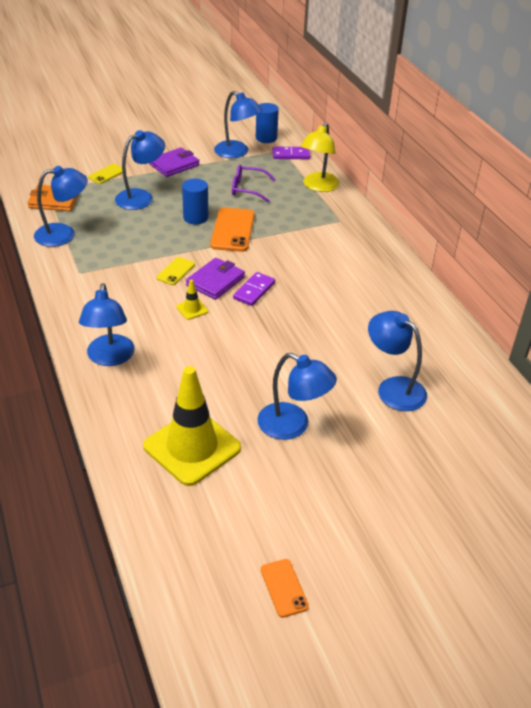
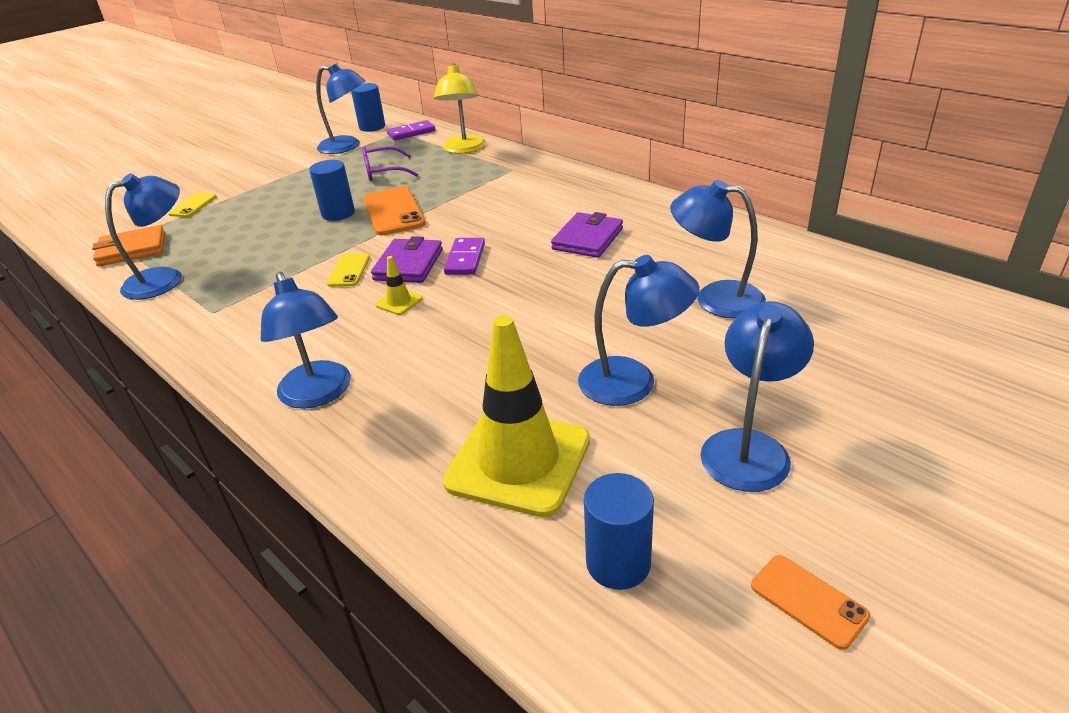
camera: 20 degrees left, 5 degrees down
(141, 197) = (253, 214): blue lamp -> blue lamp (749, 447)
(174, 165) = (277, 175): purple wallet -> purple wallet (587, 239)
(204, 526) = (618, 563): none -> blue cylinder

